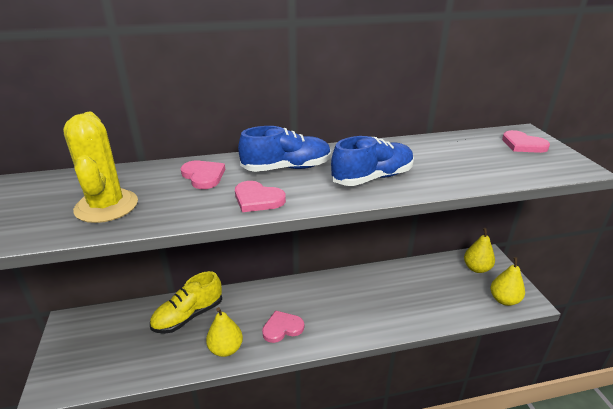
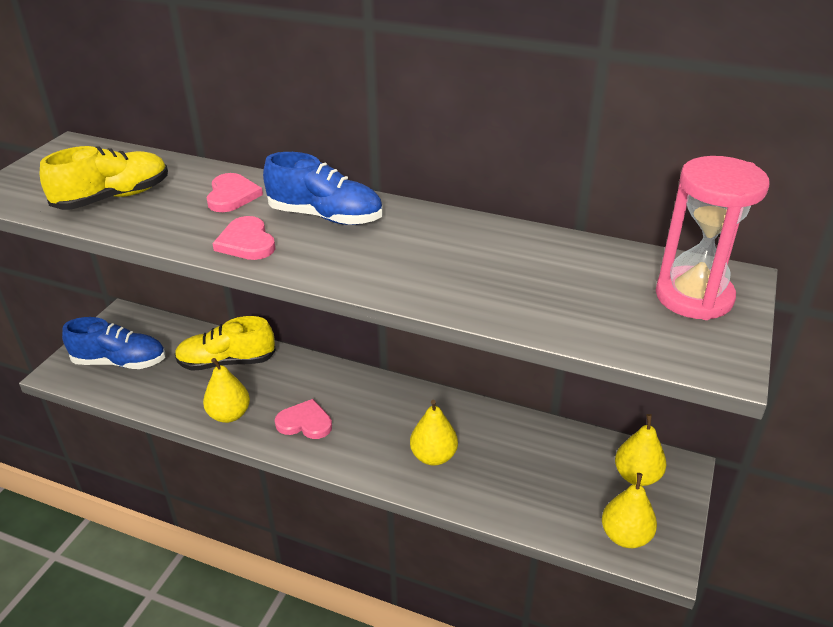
camera: 35 degrees right, 5 degrees up
(106, 206) = (113, 198): yellow cactus -> yellow shoe
(372, 178) = (402, 265): blue shoe -> blue shoe (120, 362)
(376, 308) = (433, 456): none -> yellow pear
(523, 144) = (694, 297): pink heart -> pink hourglass

